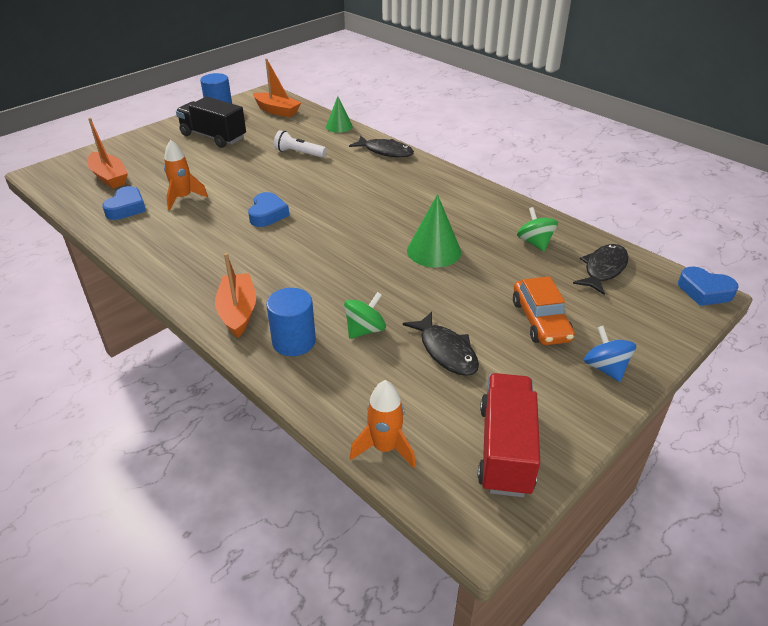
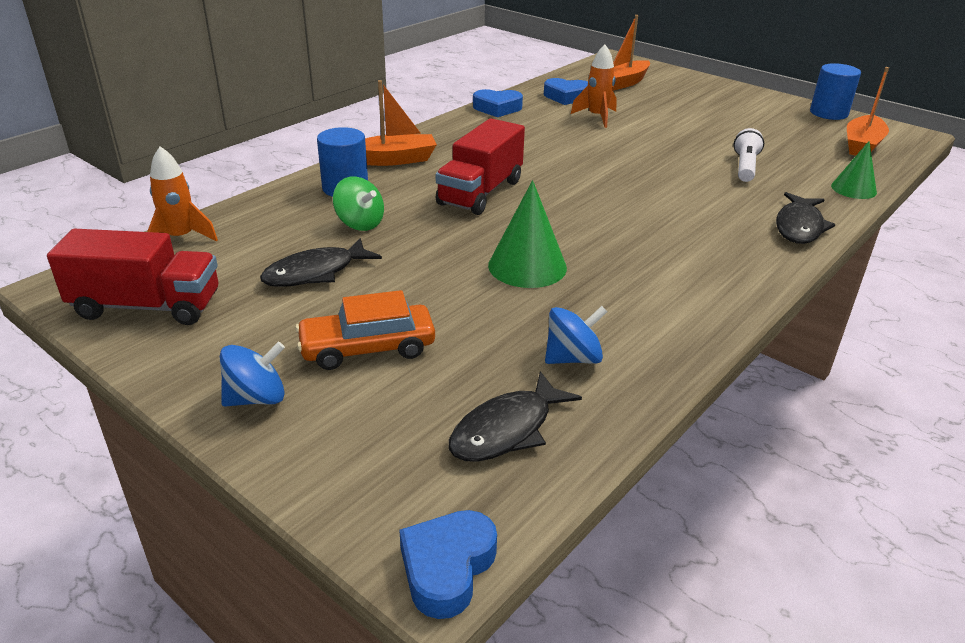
camera: 85 degrees right, 5 degrees down
(213, 137) = (750, 117): black truck -> none
(267, 214) = (580, 159): blue heart -> blue heart (497, 108)
(318, 265) = (480, 192): none -> red truck
(535, 243) = (573, 358): green spinning top -> blue spinning top
(603, 269) = (506, 430): black fish -> black fish turned 105 degrees clockwise

